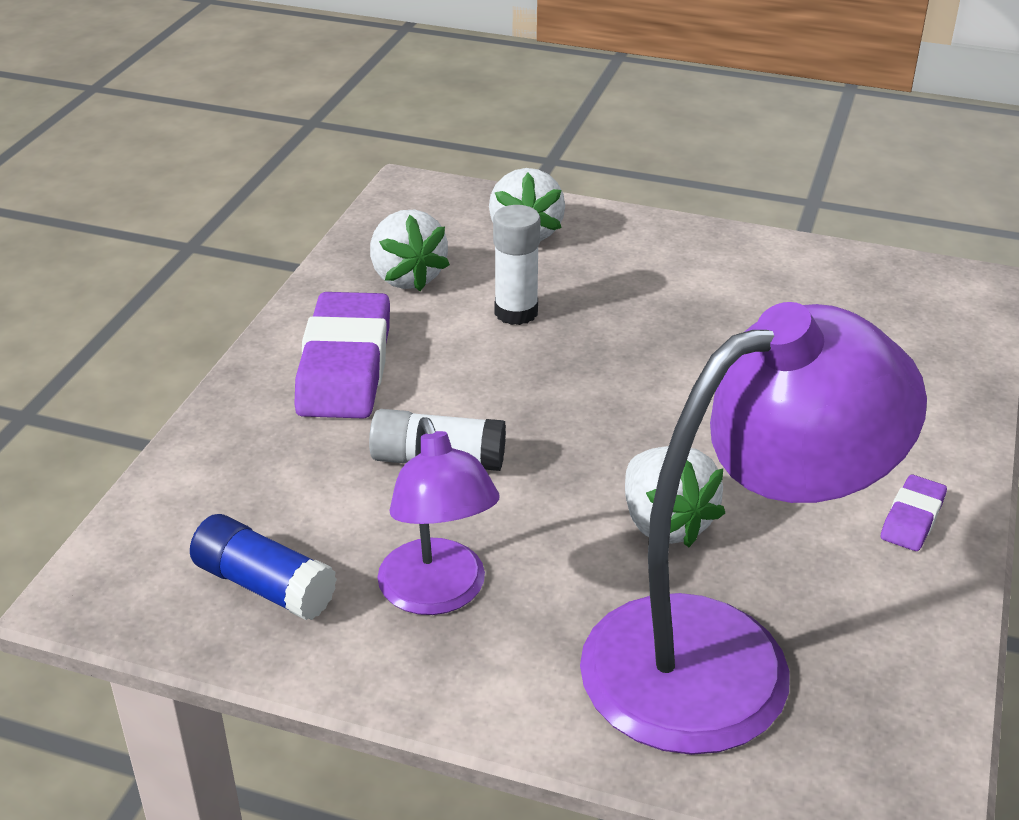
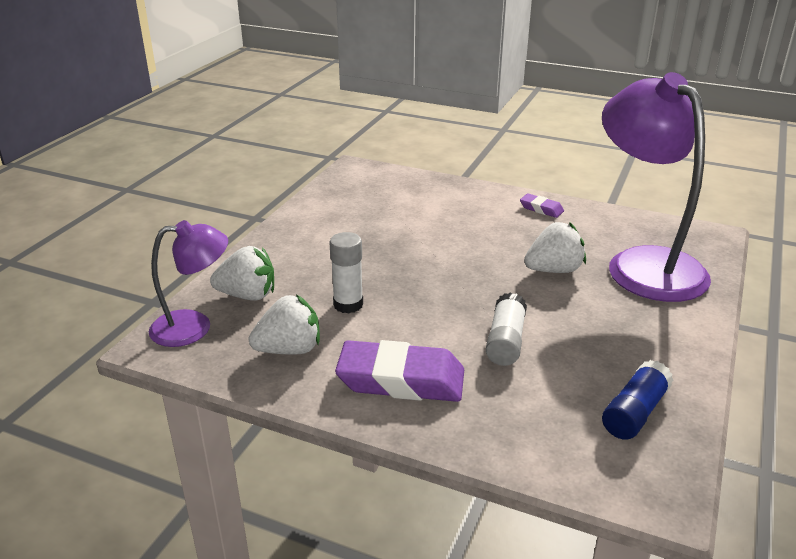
camera: 85 degrees left, 5 degrees down
(438, 594) = (625, 344): purple lamp -> purple lamp (194, 327)

